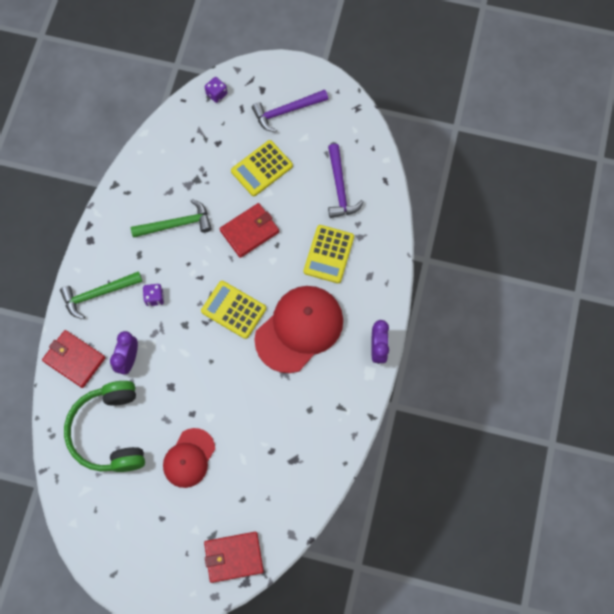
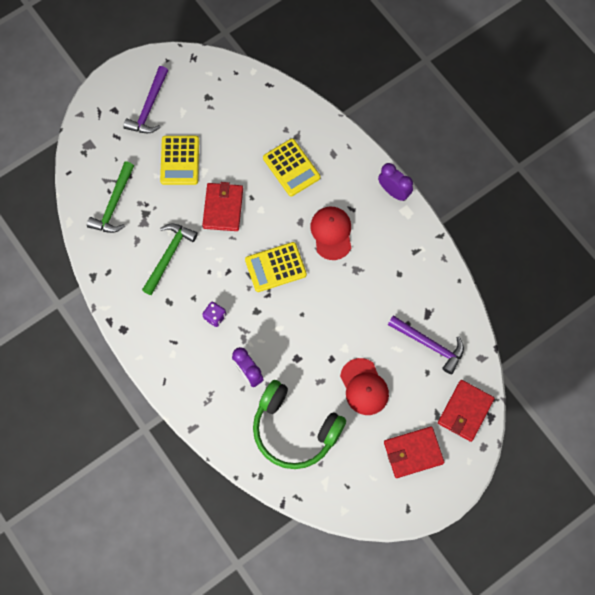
camera: 50 degrees left, 0 degrees up
(74, 359) = (212, 414): red wallet -> red wallet (413, 452)
(98, 294) = (174, 356): green hammer -> green hammer (114, 204)
(216, 94) = (87, 144): purple dice -> none
(299, 329) = (331, 233): red cap -> red cap, size x0.60
(340, 188) = (246, 119): purple hammer -> purple hammer (429, 345)

